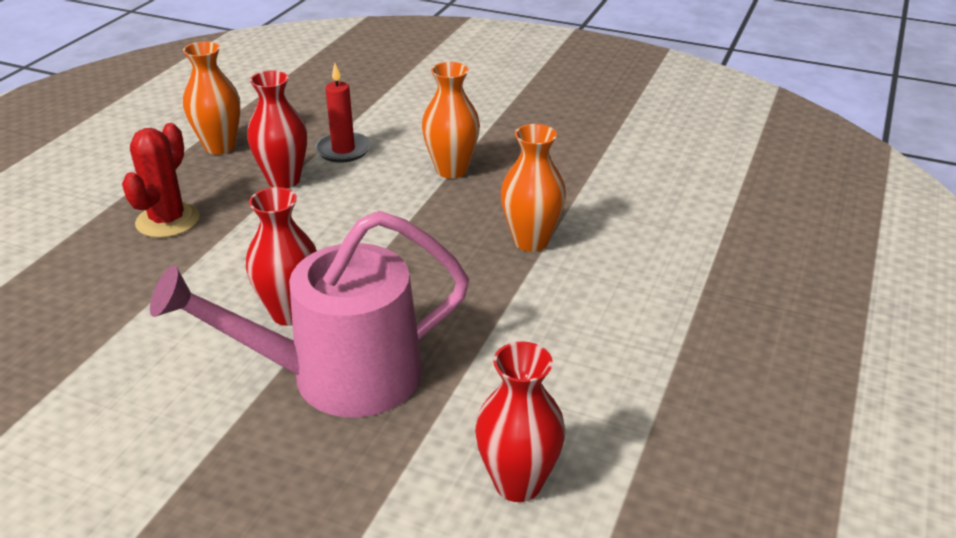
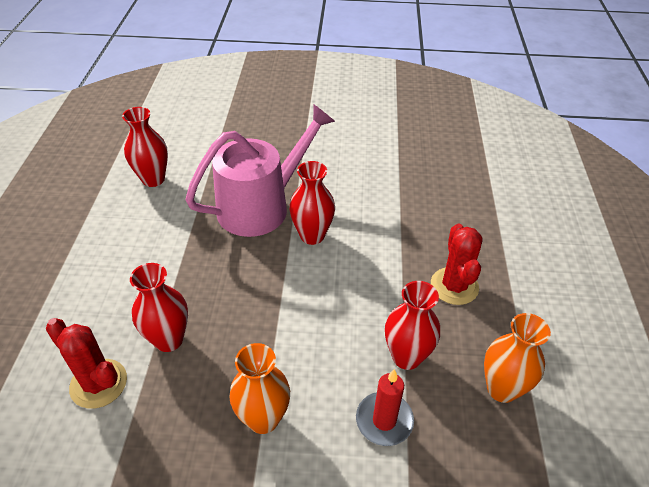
camera: 160 degrees right, 10 degrees up
(531, 241) = (169, 339): orange vase -> red vase
(612, 222) = (98, 383): none -> red cactus

